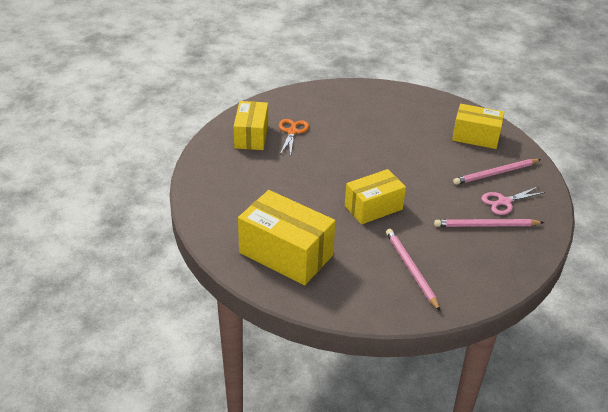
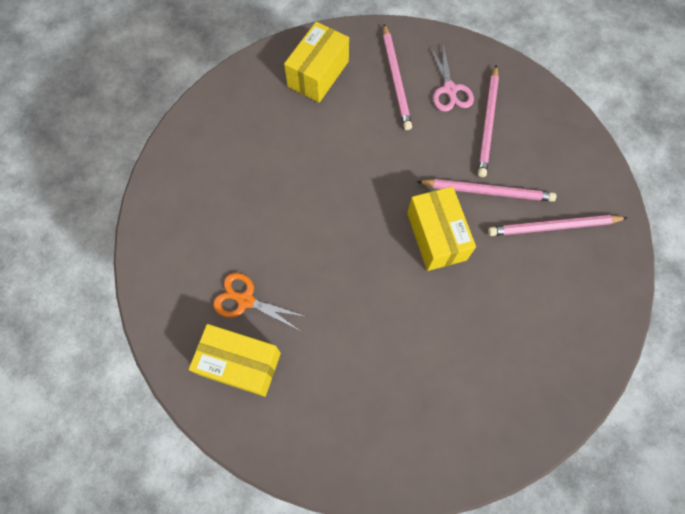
camera: 75 degrees left, 30 degrees up
(286, 254) = (510, 369): yellow box -> none
(424, 230) = (487, 191): none -> pink pencil

